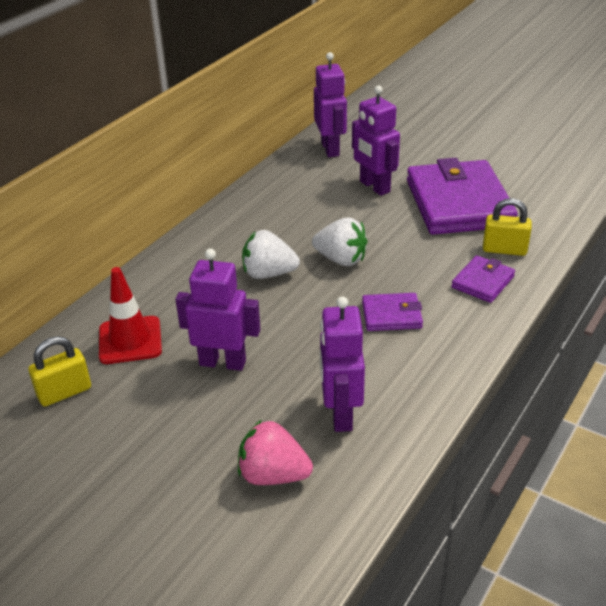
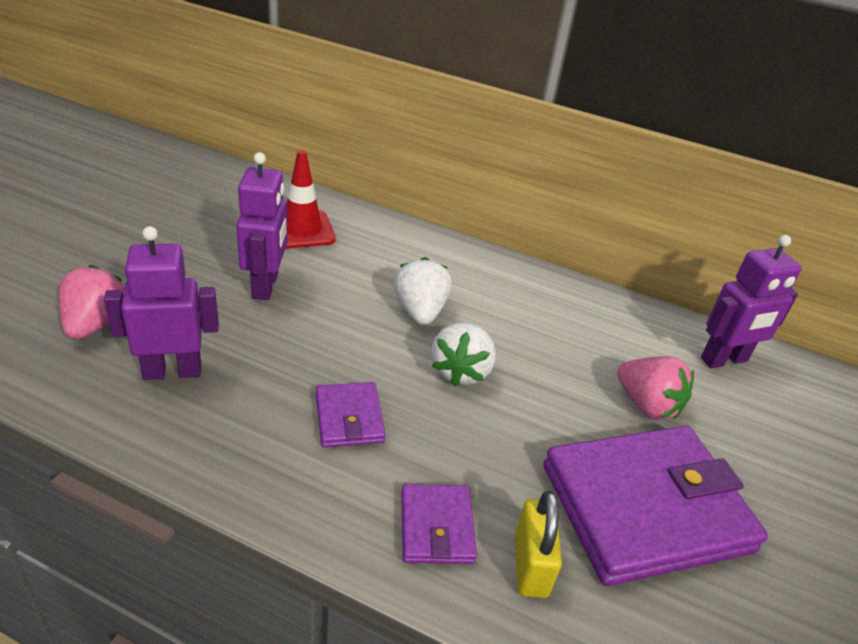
camera: 75 degrees right, 0 degrees up
(64, 392) = (233, 204): yellow padlock -> none
(374, 187) = (647, 405): purple robot -> pink strawberry
(483, 282) = (436, 527): purple wallet -> purple wallet turned 60 degrees clockwise

